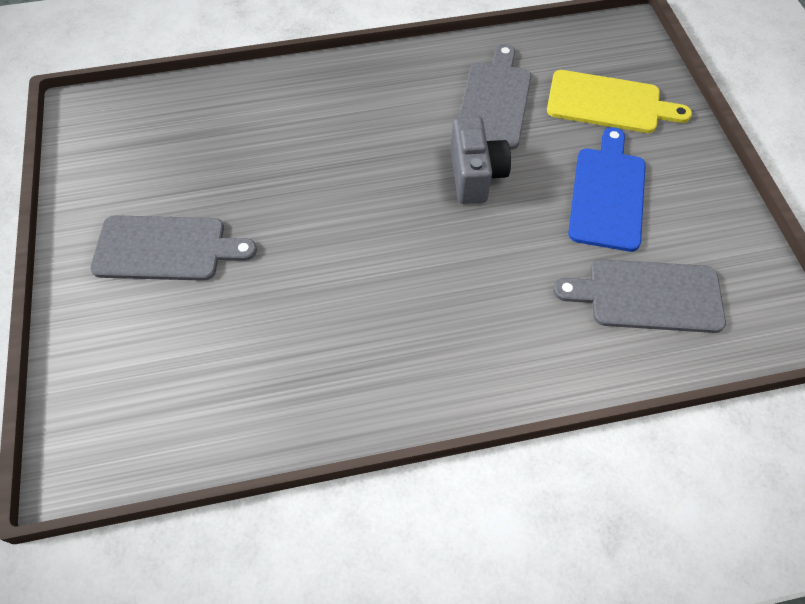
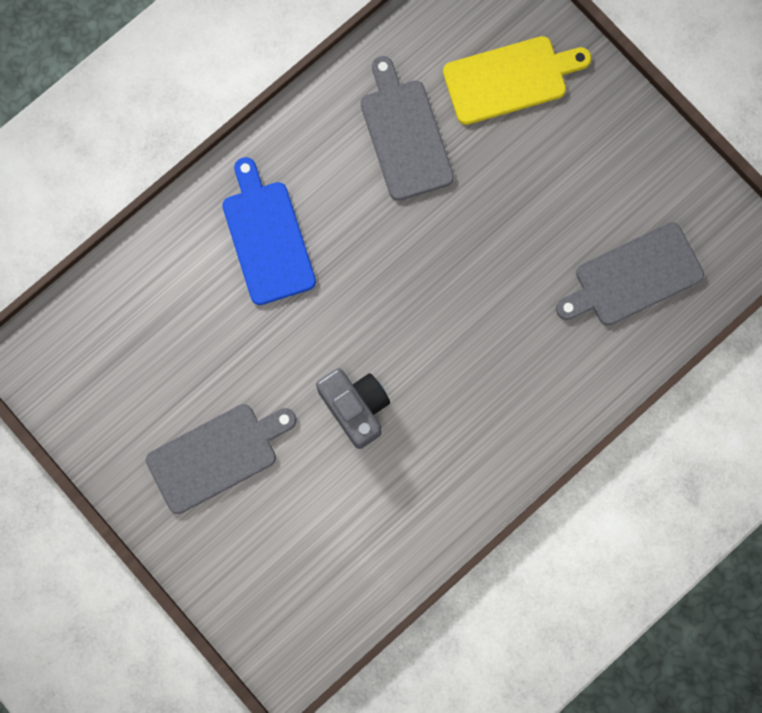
camera: 30 degrees left, 20 degrees up
(475, 175) = (433, 231): grey camera -> grey camera (355, 407)
(607, 194) = (556, 189): blue cutting board -> blue cutting board (267, 237)

